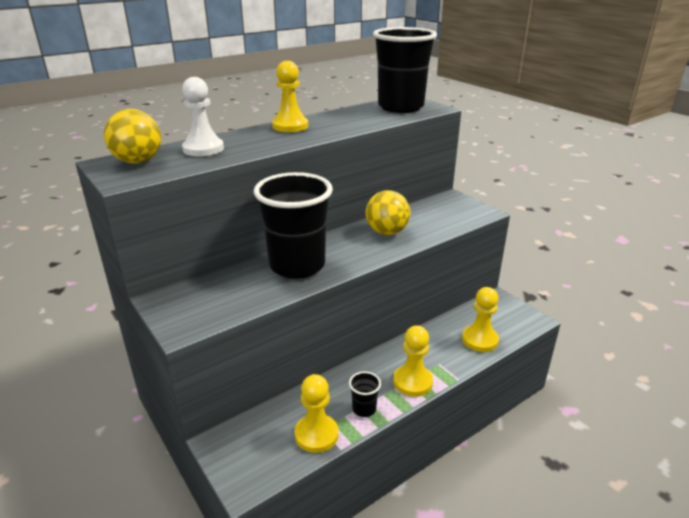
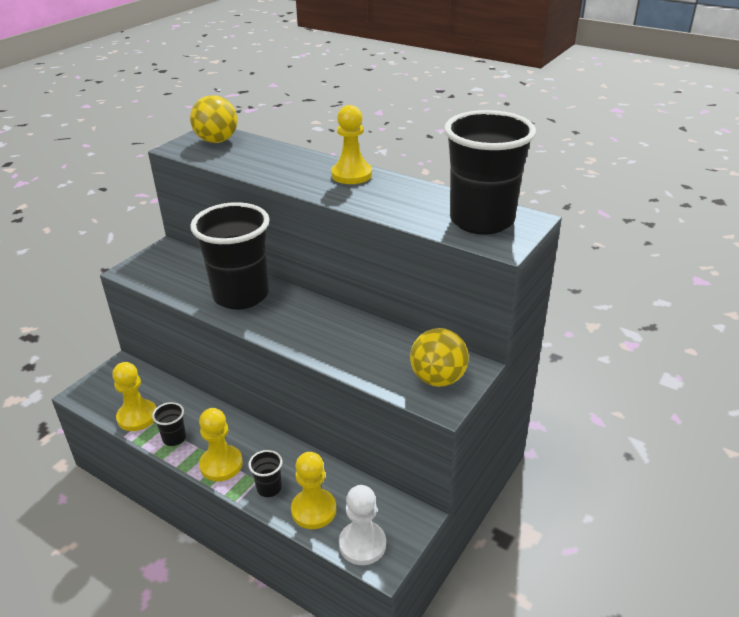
camera: 70 degrees right, 5 degrees up
(203, 149) = (260, 155): white pawn -> white pawn (362, 544)
(386, 232) = (337, 334): yellow ball -> yellow ball (438, 379)
(450, 358) = (269, 488): none -> black cup

